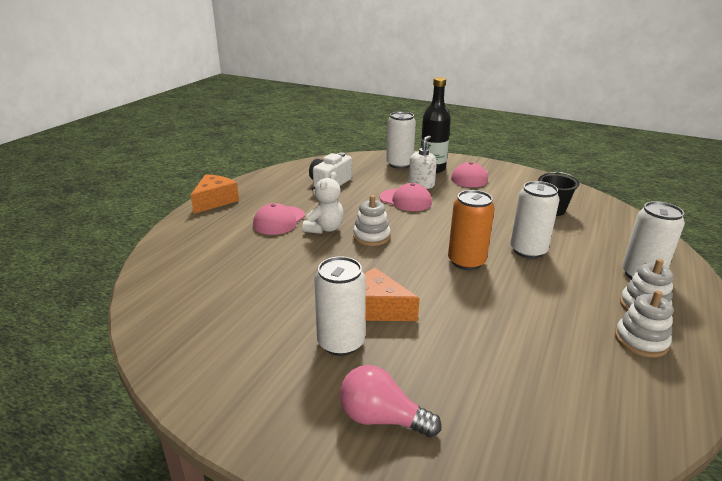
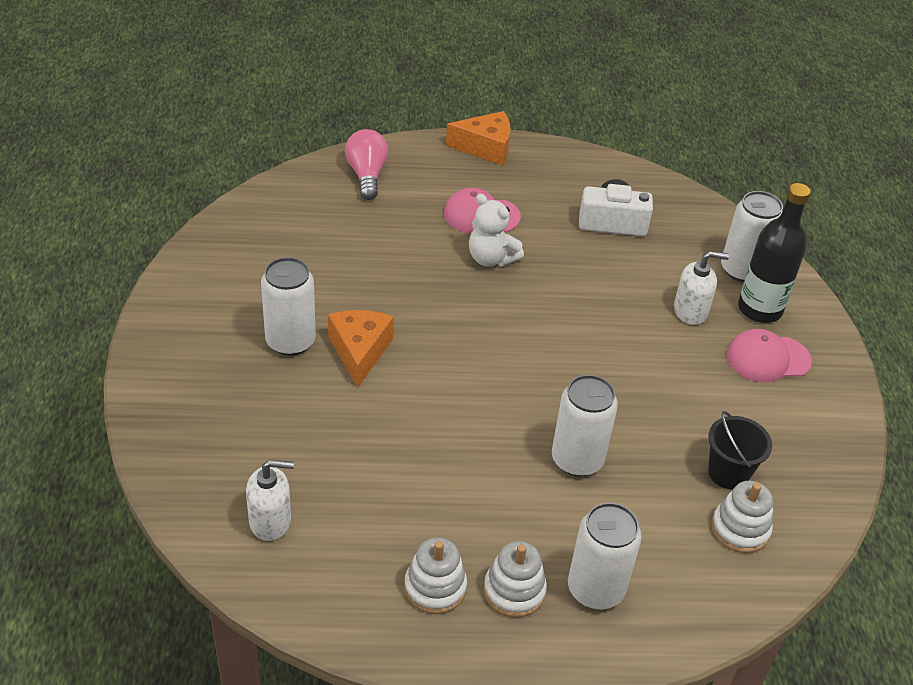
camera: 60 degrees right, 15 degrees up
(324, 229) = (491, 258): white teddy bear -> white teddy bear turned 45 degrees clockwise
(371, 236) = (503, 304): white stacking toy -> white stacking toy (740, 529)
(382, 418) = (208, 398): pink light bulb -> pink light bulb (367, 175)
(405, 200) = (626, 308): pink cap -> none
(466, 261) = (505, 403): orange can -> none
(558, 416) = (270, 521): none -> white soap dispenser

